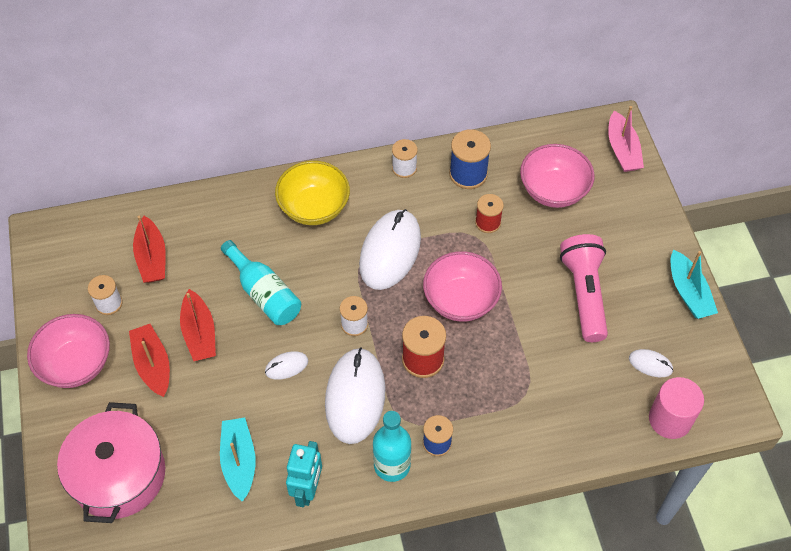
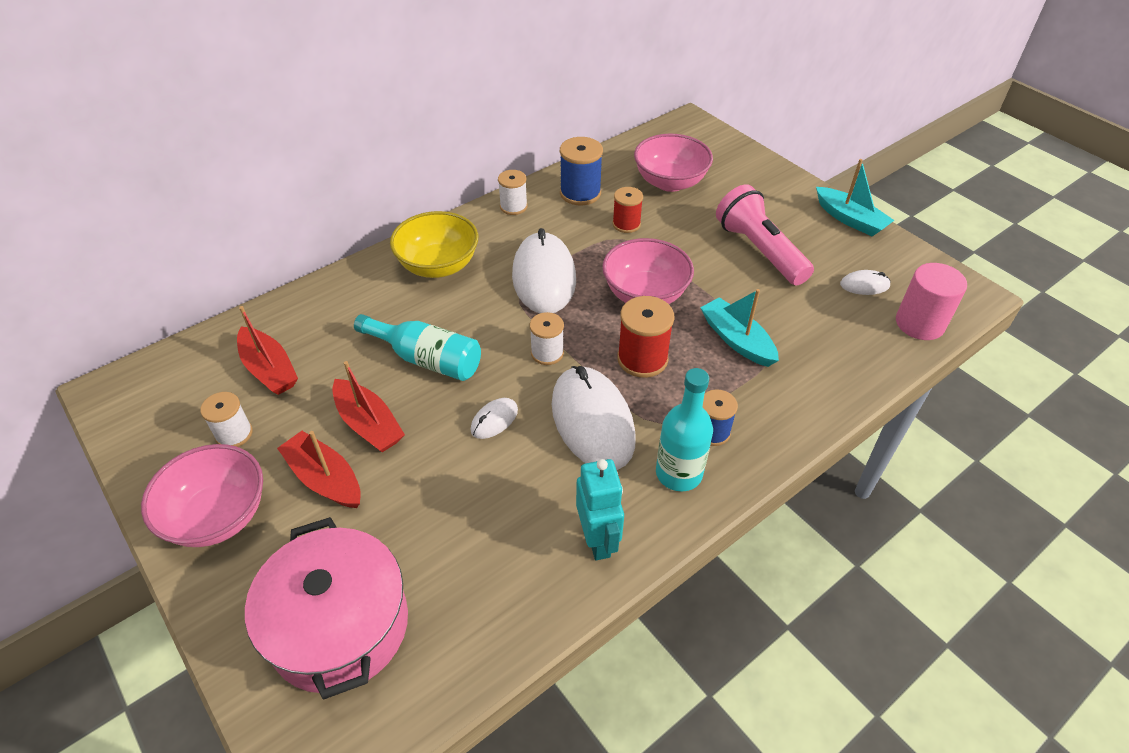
camera: 25 degrees left, 10 degrees down
(239, 461) = (494, 543): turquoise boat -> turquoise boat (736, 340)
(622, 150) = (708, 137): pink boat -> none

